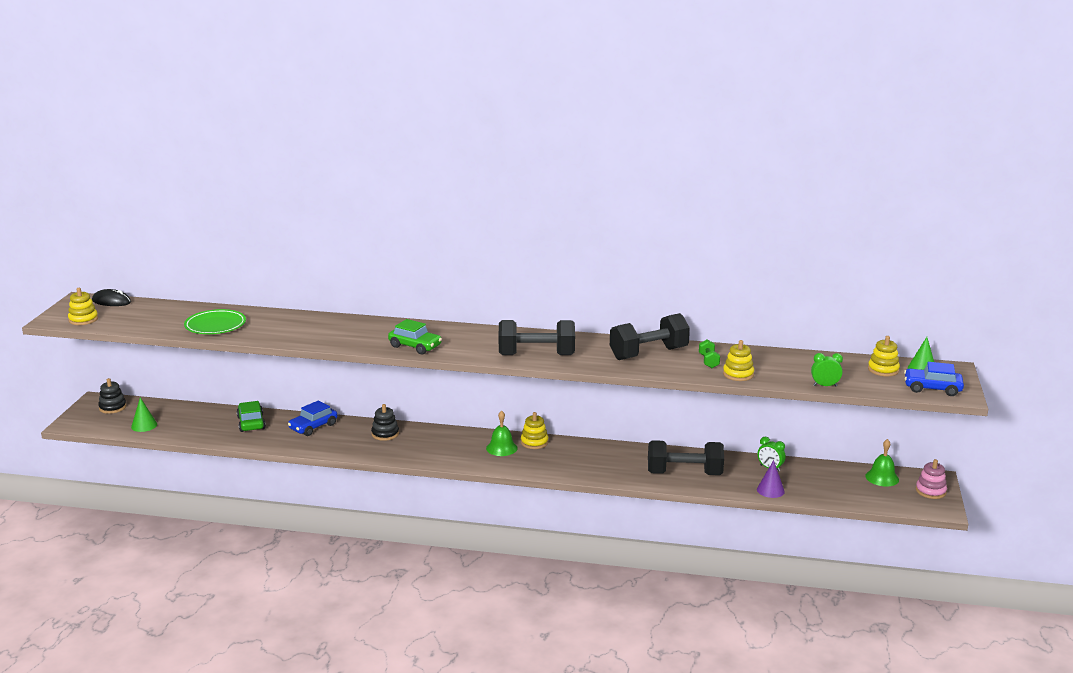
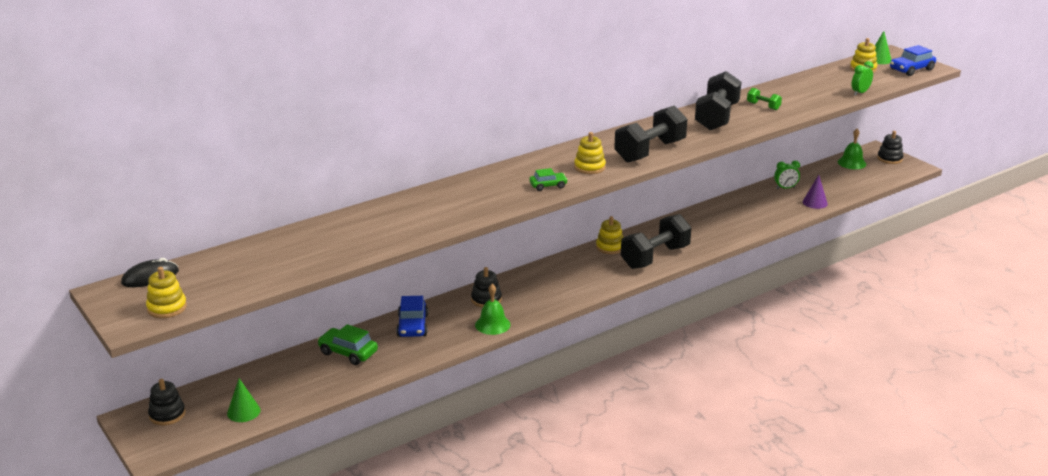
camera: 45 degrees left, 5 degrees up
(215, 325) = (328, 248): green plate -> none
(415, 346) = (548, 186): green car -> green car, size x0.63
(501, 448) = (596, 263): green bell -> green bell (492, 324)
(684, 474) = (747, 218): black dumbbell -> black dumbbell (655, 257)
(738, 374) = (800, 107): yellow stacking toy -> yellow stacking toy (589, 167)
(930, 491) = (889, 158): pink stacking toy -> black stacking toy

